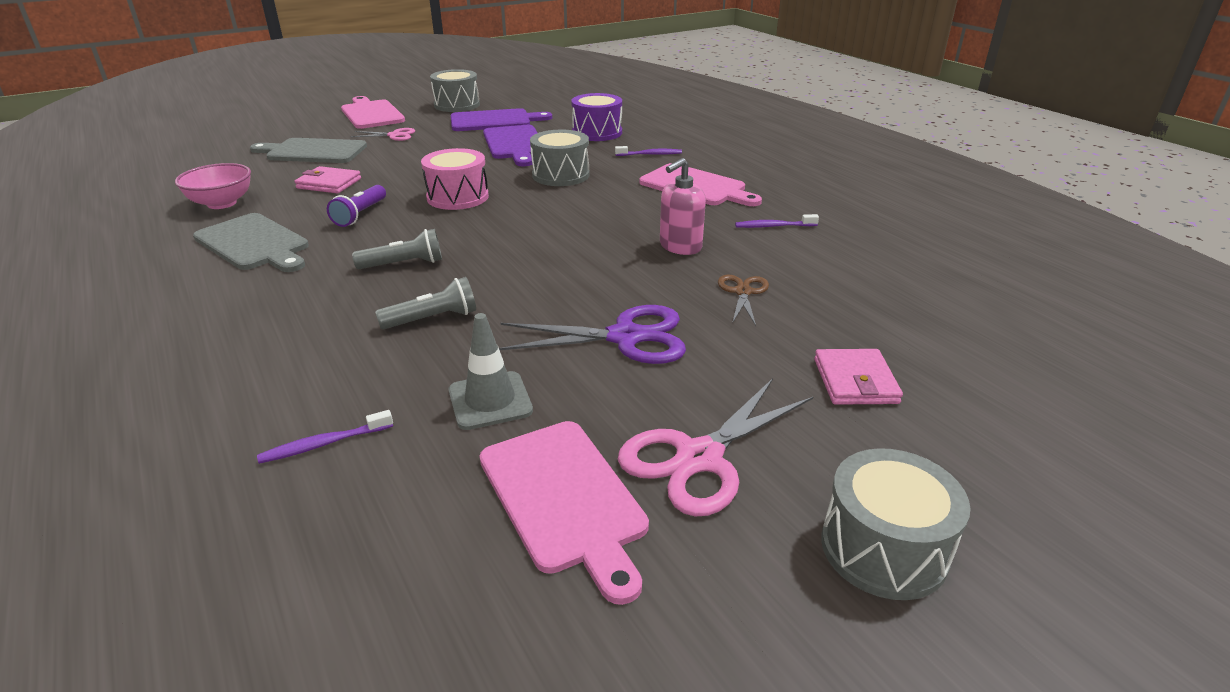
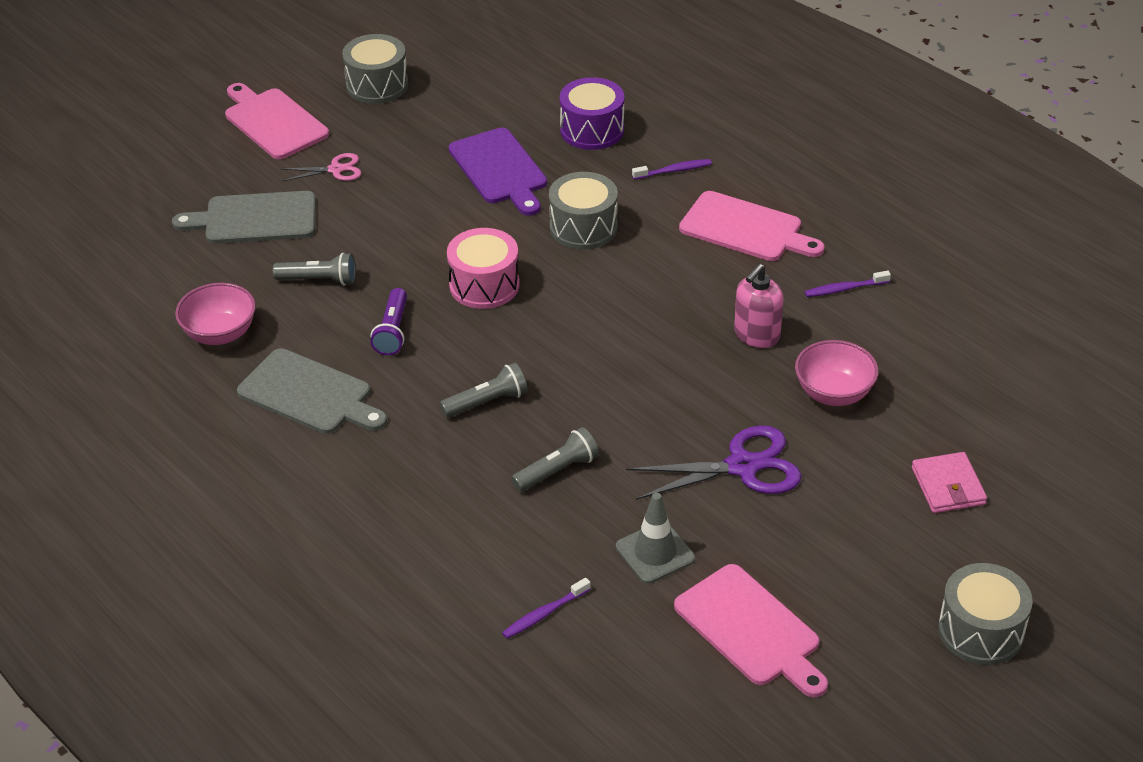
camera: 10 degrees left, 10 degrees up
(329, 183) = (319, 280): pink wallet -> grey flashlight
(494, 121) = (447, 119): purple cutting board -> none
(700, 458) = (839, 580): pink scissors -> none
(743, 292) = (833, 393): brown scissors -> pink bowl

